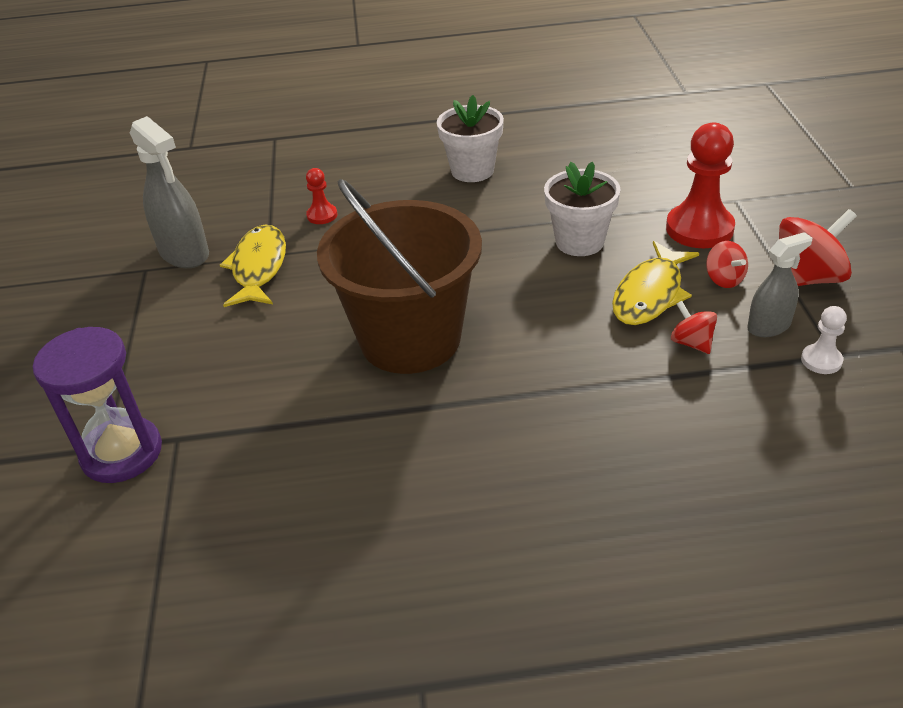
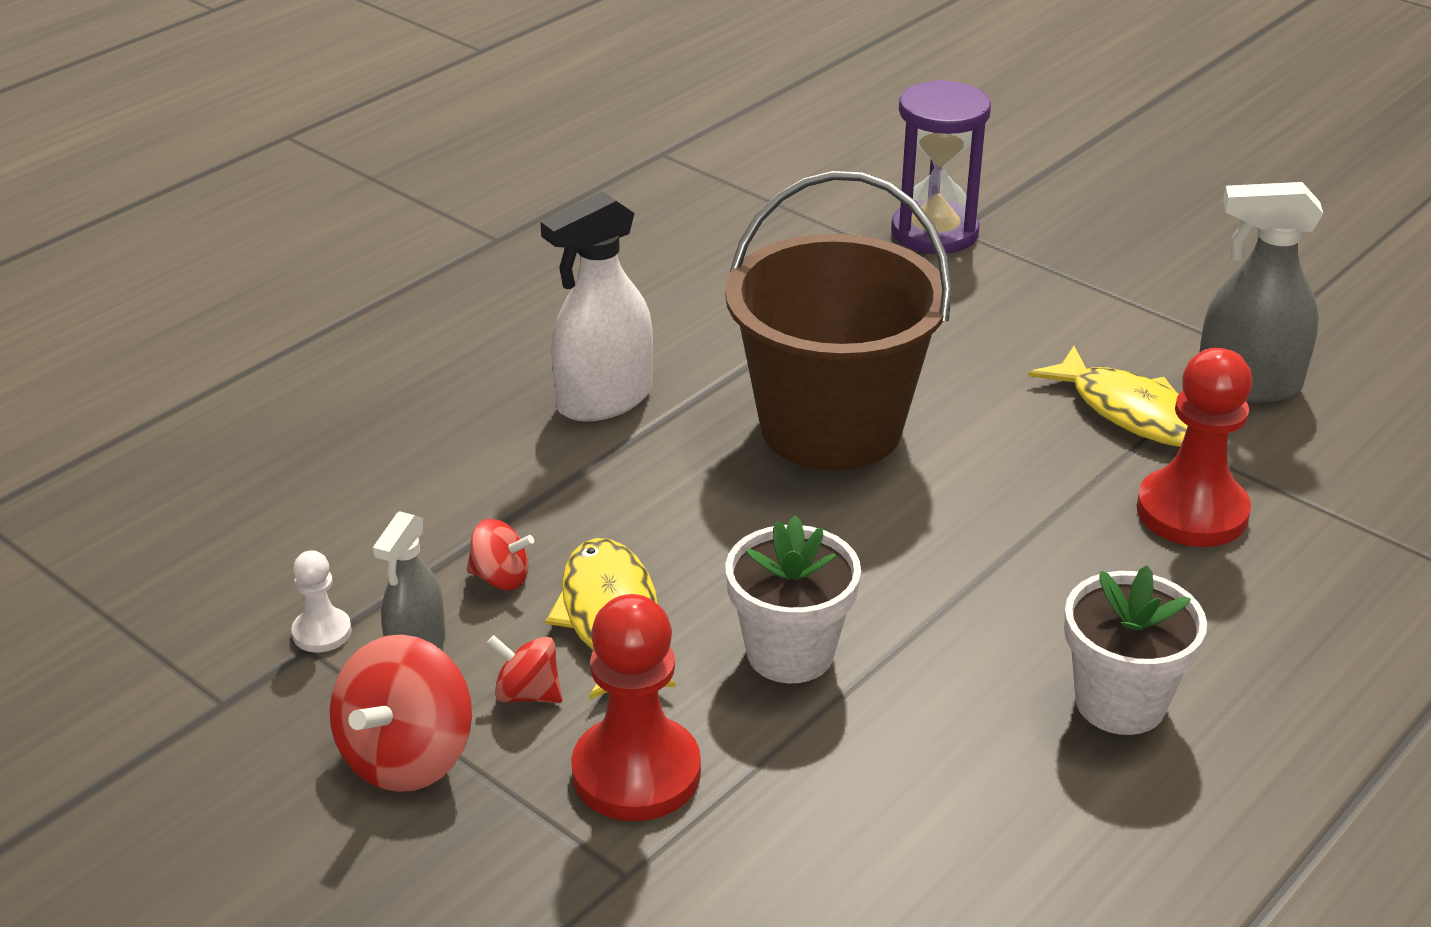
camera: 135 degrees right, 5 degrees down
(322, 215) = (1192, 512): red pawn -> red pawn, size x2.03
(516, 434) = (604, 400): none -> white spray bottle

